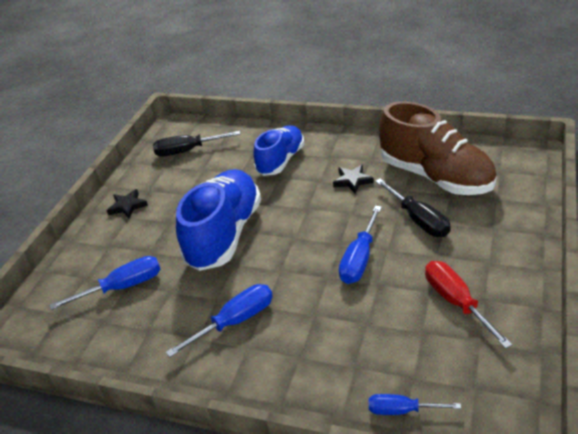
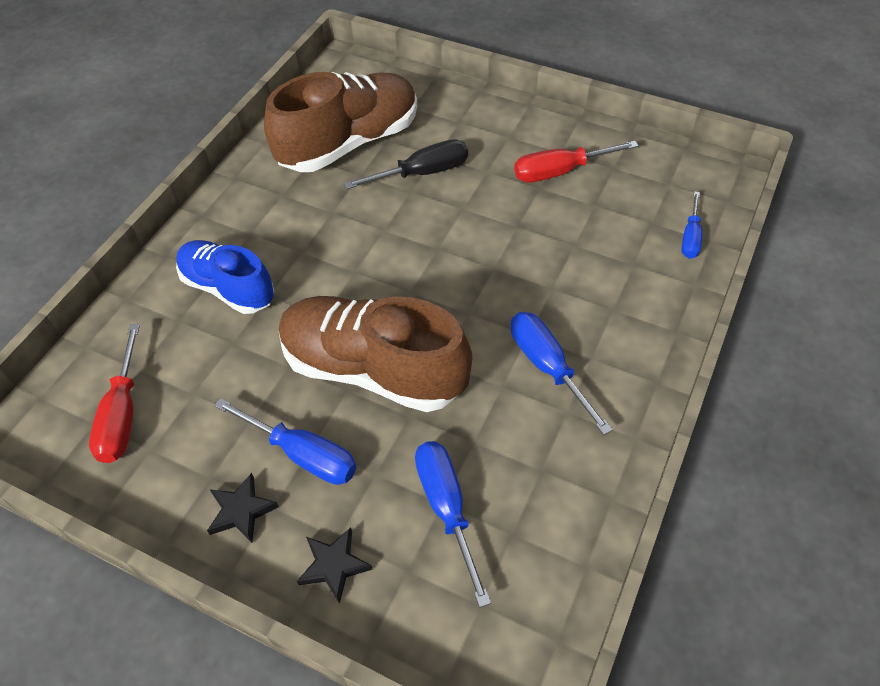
camera: 85 degrees left, 15 degrees up
(188, 151) = (123, 414): black screwdriver -> red screwdriver
(224, 234) = (373, 370): blue shoe -> brown shoe
(352, 181) = (319, 218): black star -> black star (334, 565)
(360, 259) = (471, 234): blue screwdriver -> blue screwdriver (302, 454)

